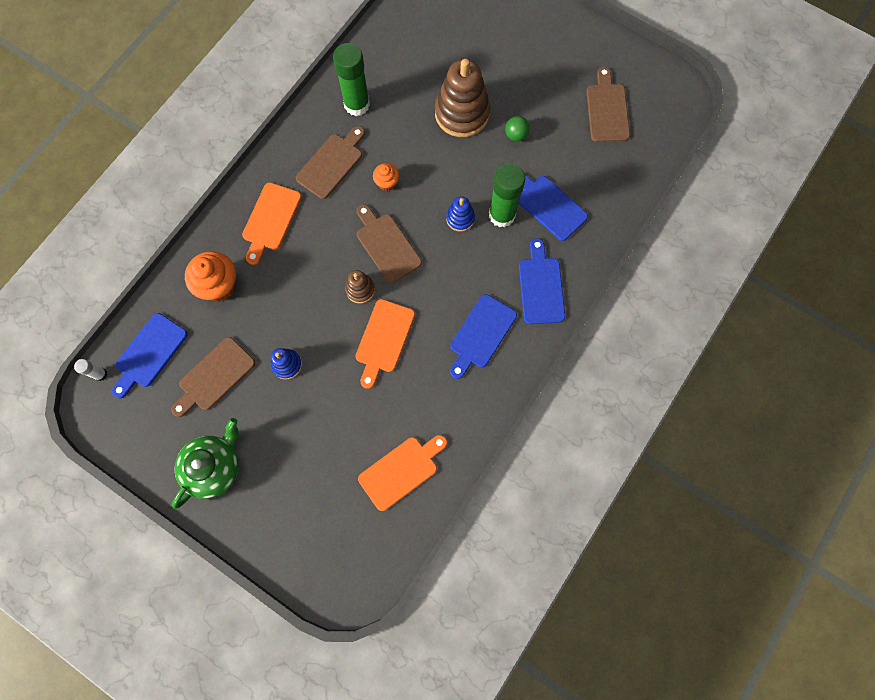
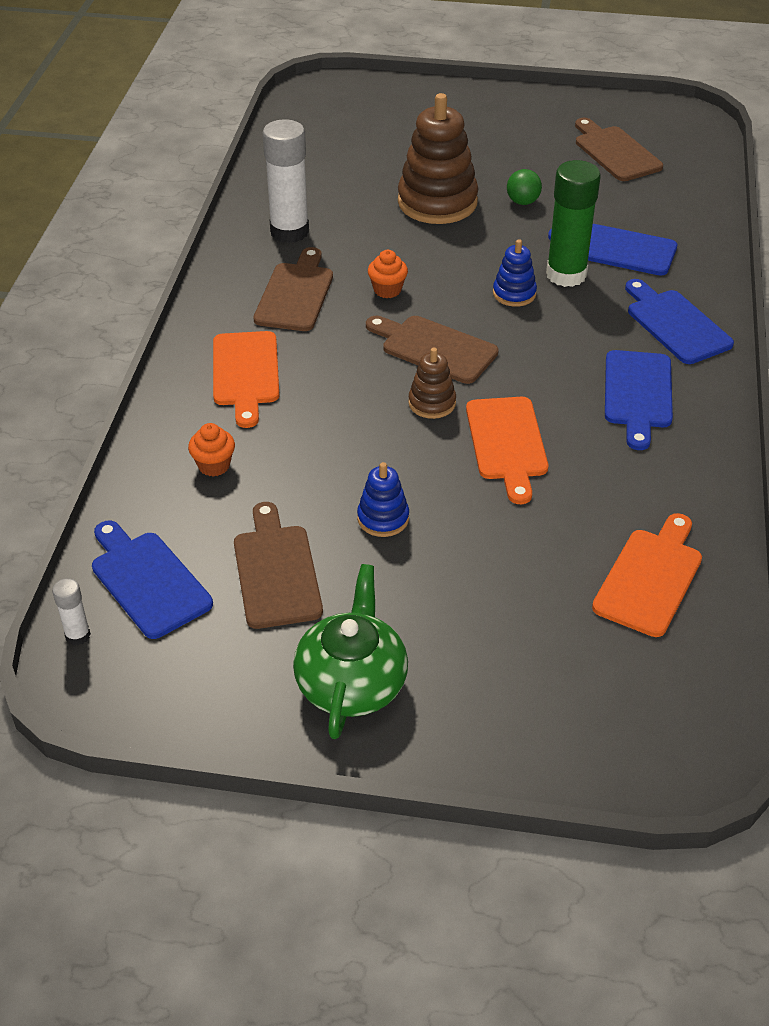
camera: 25 degrees left, 30 degrees down
(149, 353) = (148, 580): blue cutting board -> blue cutting board turned 135 degrees clockwise
(214, 376) = (276, 571): brown cutting board -> brown cutting board turned 150 degrees clockwise
(219, 285) = (214, 465): orange cupcake -> orange cupcake, size x0.55
(357, 104) = (289, 231): green glue stick -> white glue stick

